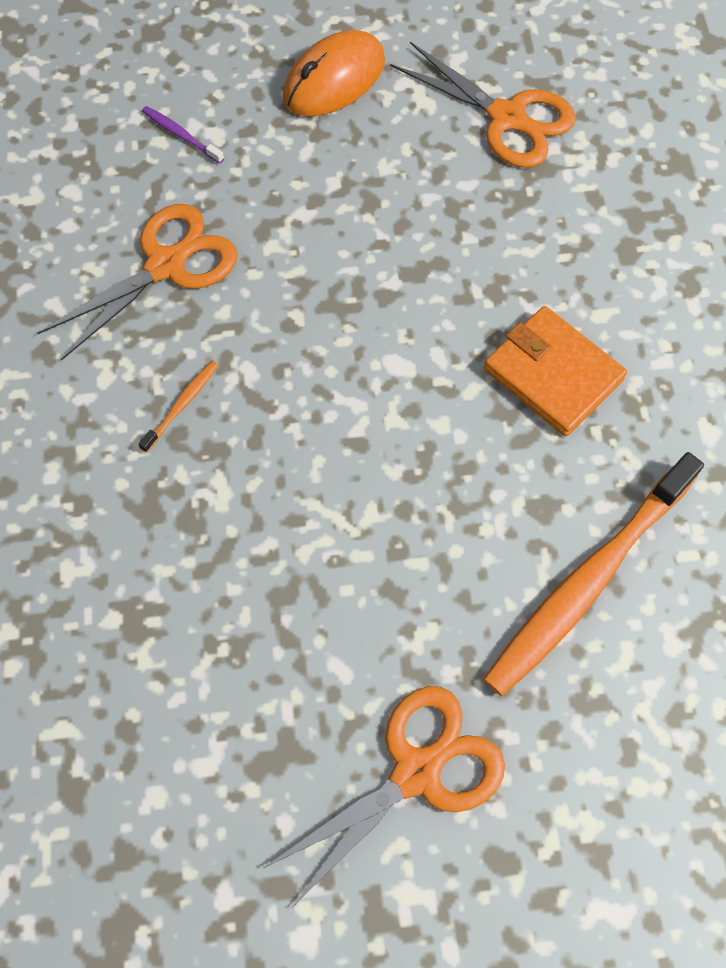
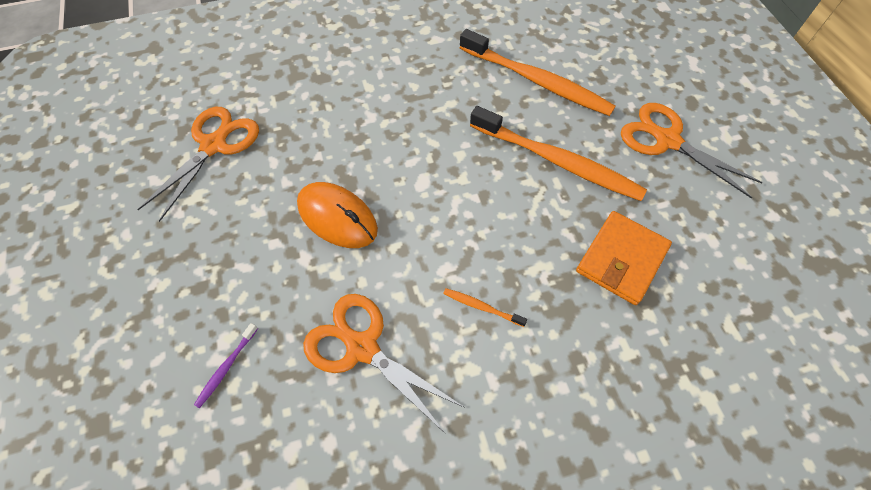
camera: 100 degrees left, 5 degrees down
(334, 79) = (170, 259): orange mouse -> orange mouse (337, 217)
(402, 568) = (558, 161): none -> orange toothbrush
(553, 374) = (414, 105): orange wallet -> orange wallet (621, 259)

